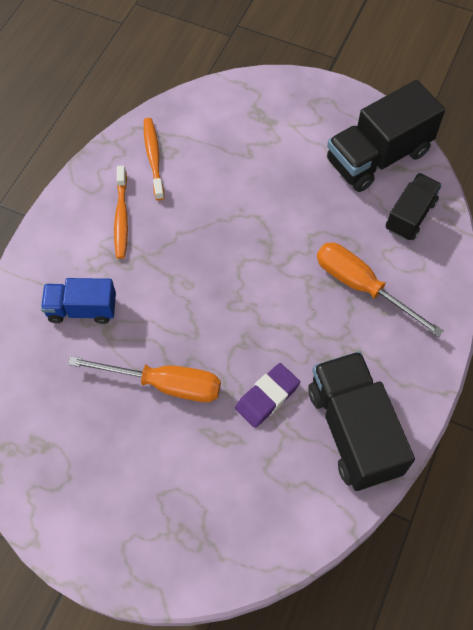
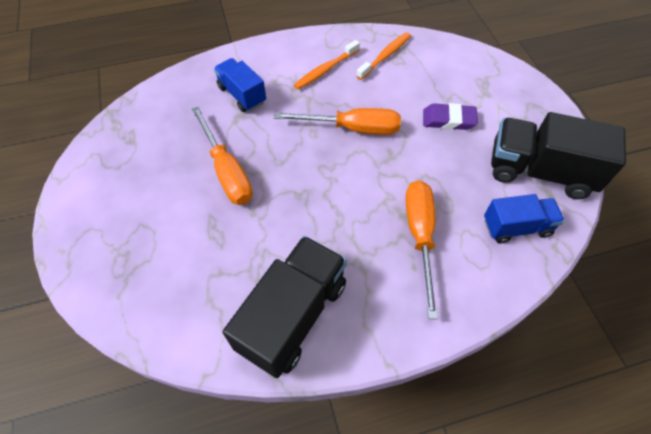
camera: 50 degrees right, 5 degrees down
(212, 249) = (352, 128): none -> orange screwdriver
(267, 397) = (270, 237): purple eraser -> purple eraser (448, 120)
(410, 216) = (516, 227): black truck -> blue truck

